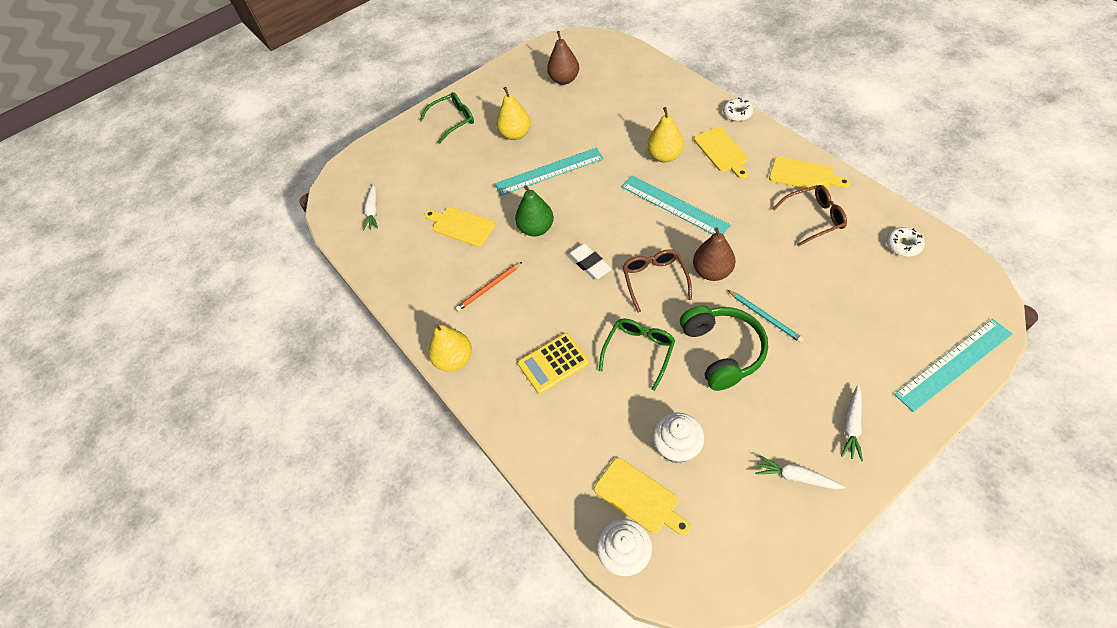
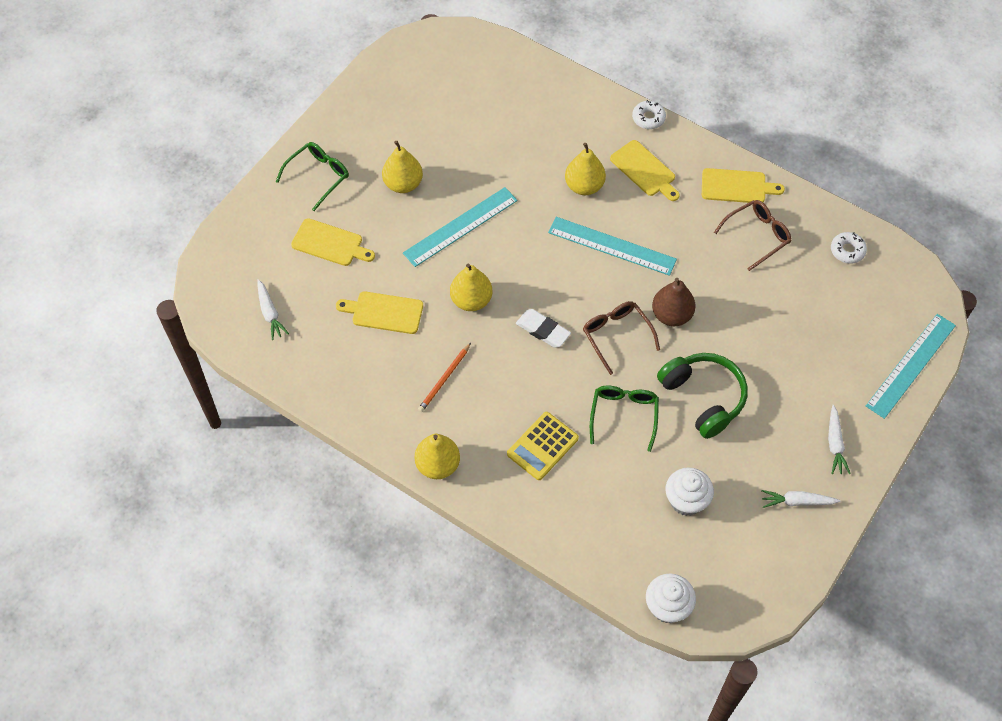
camera: 25 degrees left, 5 degrees up
(536, 229) = (471, 300): green pear -> yellow pear
(564, 80) = (435, 99): brown pear -> none
(639, 497) = (665, 554): yellow cutting board -> yellow cutting board (330, 243)
(765, 317) = (735, 354): turquoise pencil -> none

